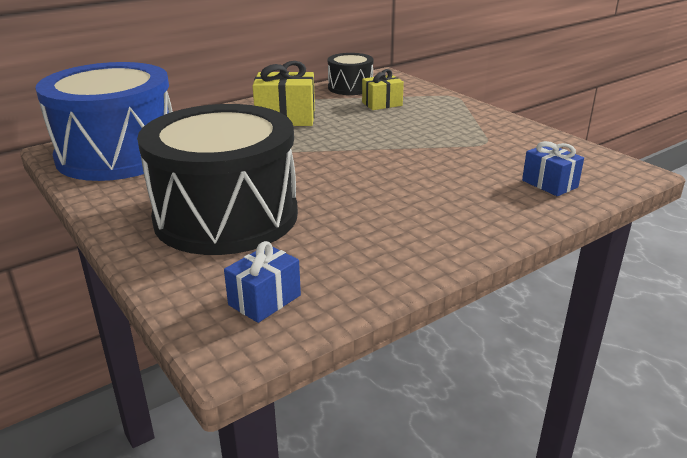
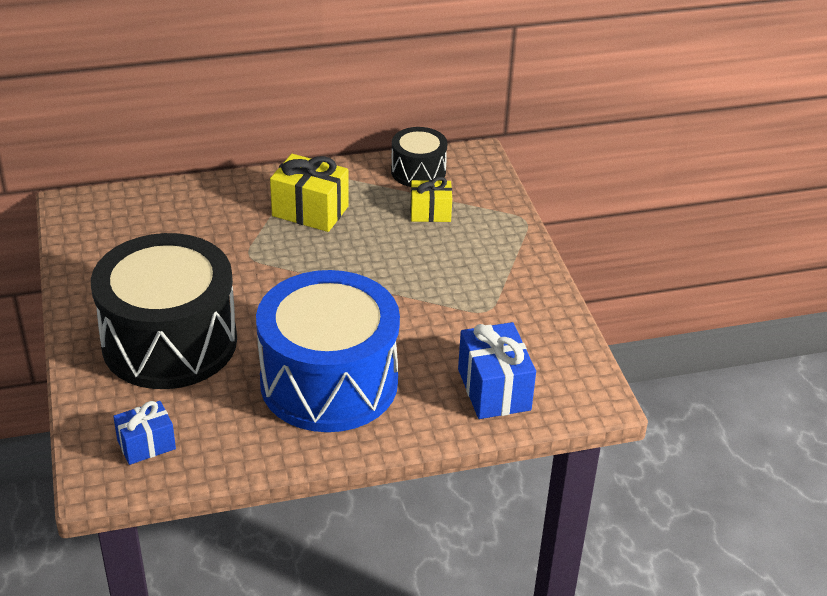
camera: 20 degrees right, 10 degrees up
(118, 154) = (119, 226): blue drum -> blue drum (329, 382)
(549, 184) = (494, 389): blue gift -> blue gift, size x1.58

